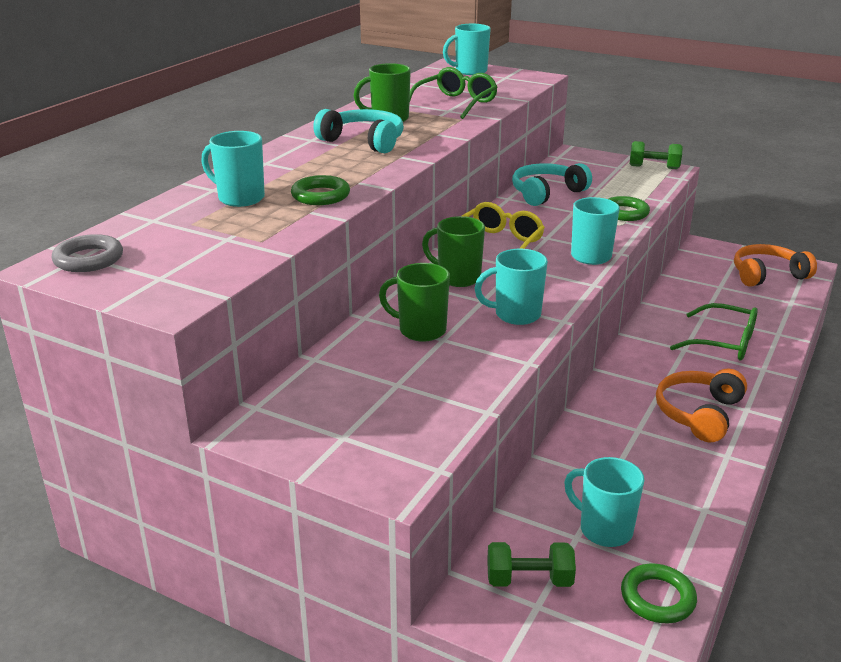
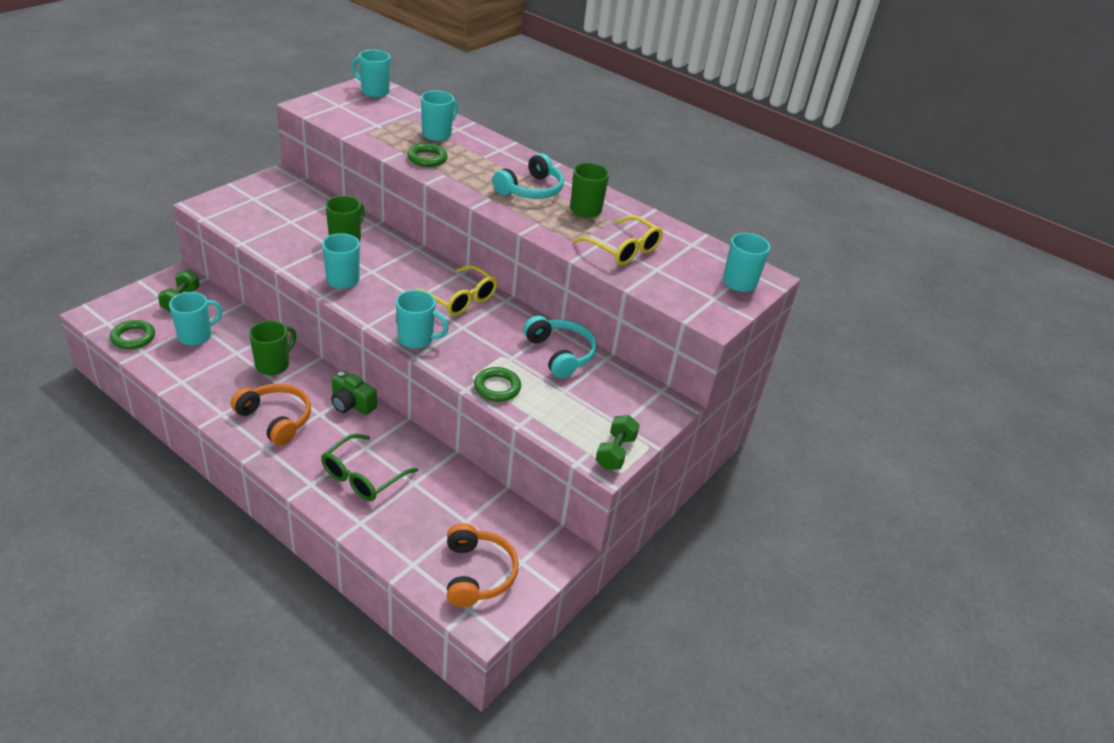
camera: 95 degrees right, 10 degrees up
(88, 259) = (374, 91): grey ring -> turquoise mug
(456, 103) = (624, 250): green glasses -> yellow glasses
(457, 278) = (411, 269): green mug -> green mug (273, 365)
(629, 370) = (352, 404): none -> green camera

